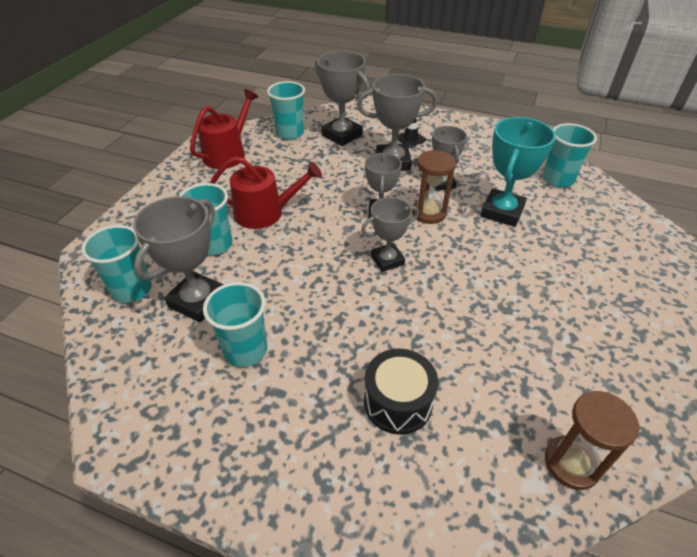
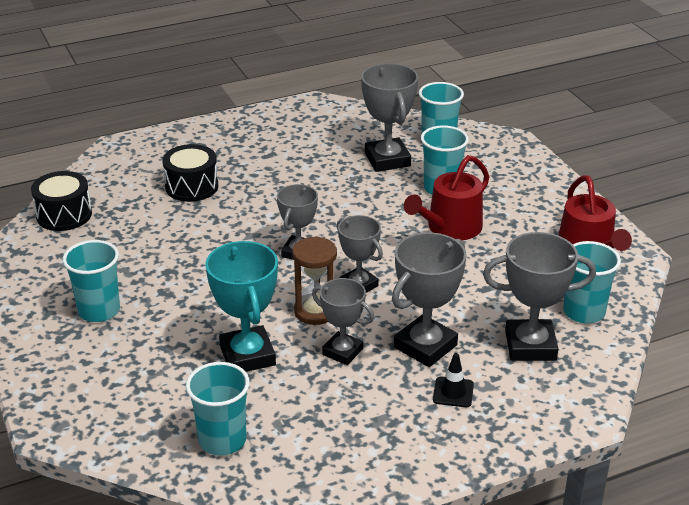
camera: 135 degrees right, 10 degrees down
(245, 350) = (315, 158): turquoise cup -> turquoise cup (99, 311)
(571, 463) = (64, 215): brown hourglass -> black drum

